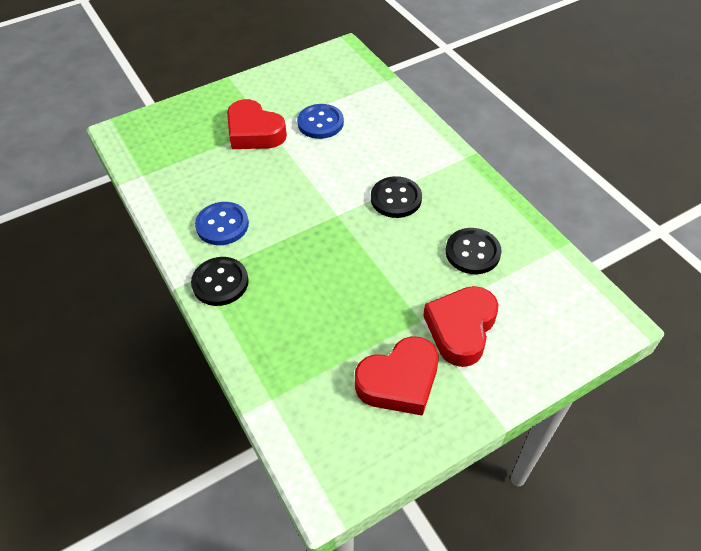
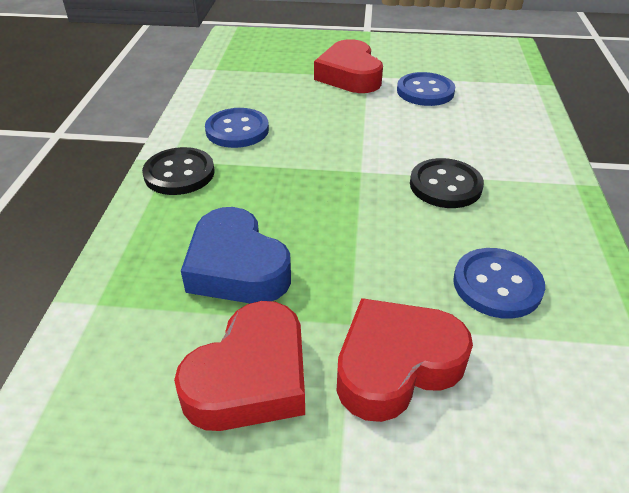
camera: 35 degrees right, 10 degrees down
(328, 326) = (236, 267): none -> blue heart
(399, 381) = (251, 377): red heart -> red heart turned 60 degrees counterclockwise
(472, 252) = (497, 285): black button -> blue button

